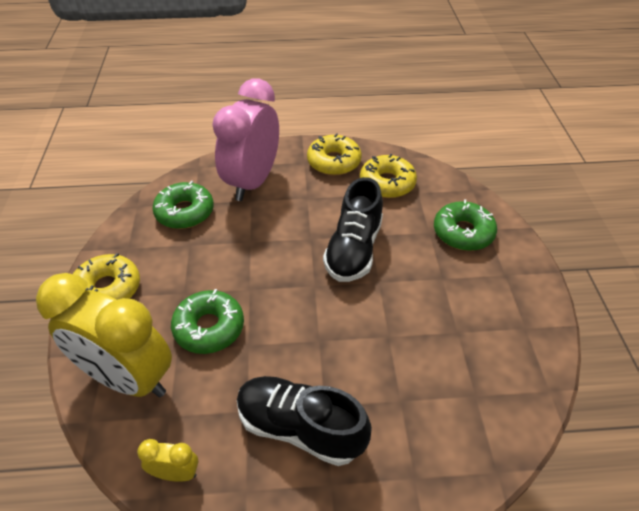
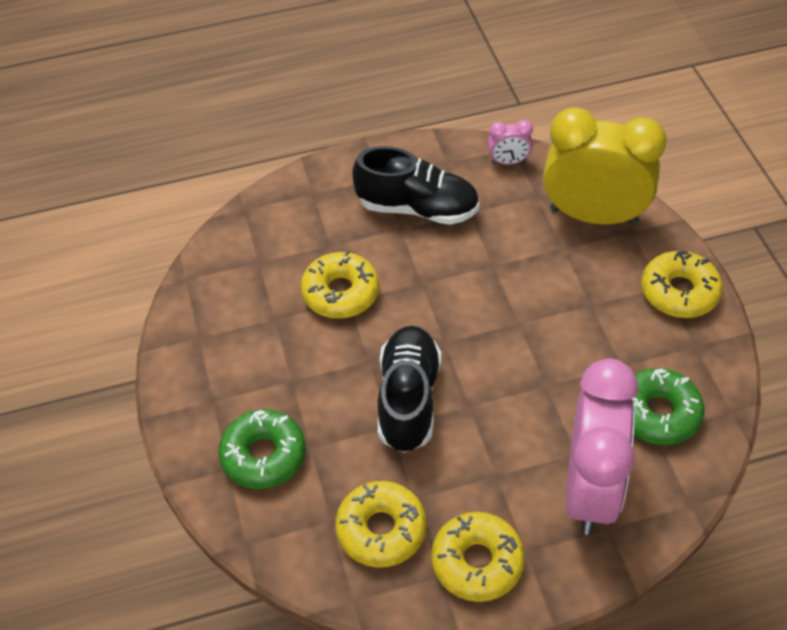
camera: 170 degrees right, 5 degrees up
(176, 473) = (508, 162): yellow clock -> pink clock
(209, 327) = (542, 273): green donut -> none
(395, 345) = (340, 293): none -> yellow donut

